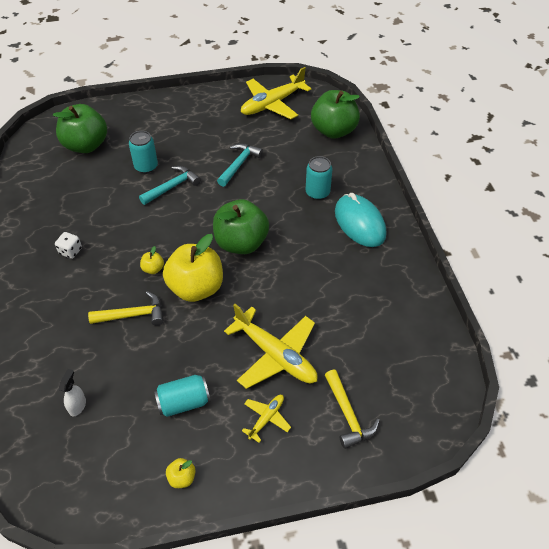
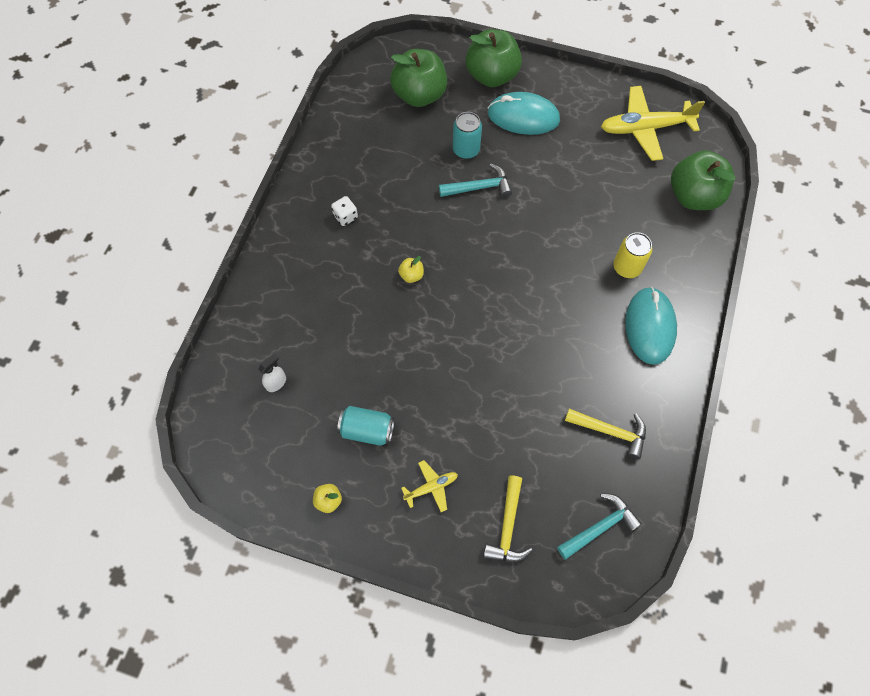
camera: 30 degrees right, 15 degrees up
(133, 315) = (368, 316): yellow hammer -> yellow hammer (611, 432)
(178, 129) = (523, 117): none -> turquoise mouse
(196, 288) = (441, 317): yellow apple -> none
(239, 164) = (563, 192): turquoise hammer -> turquoise hammer (600, 527)
(241, 243) = (512, 289): green apple -> green apple (492, 76)
(275, 355) = (475, 429): yellow plane -> none
(317, 192) = (627, 267): turquoise can -> yellow can

